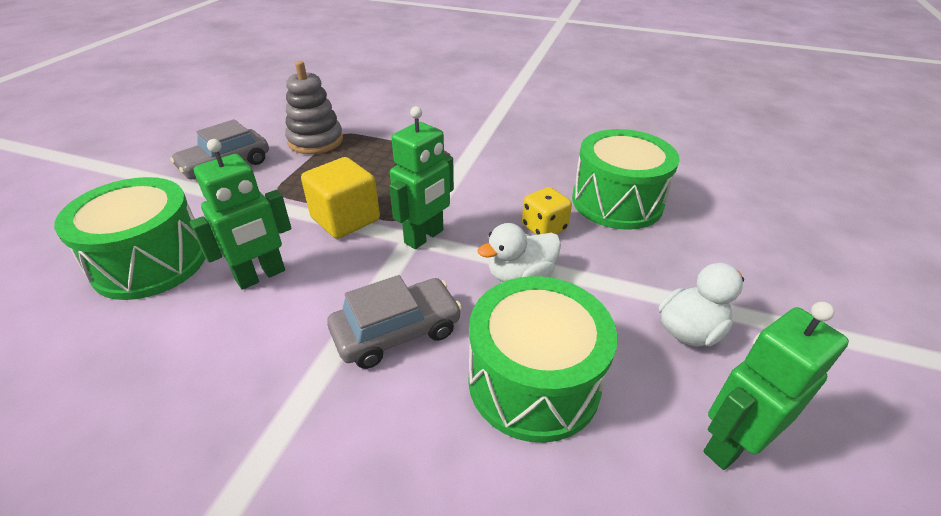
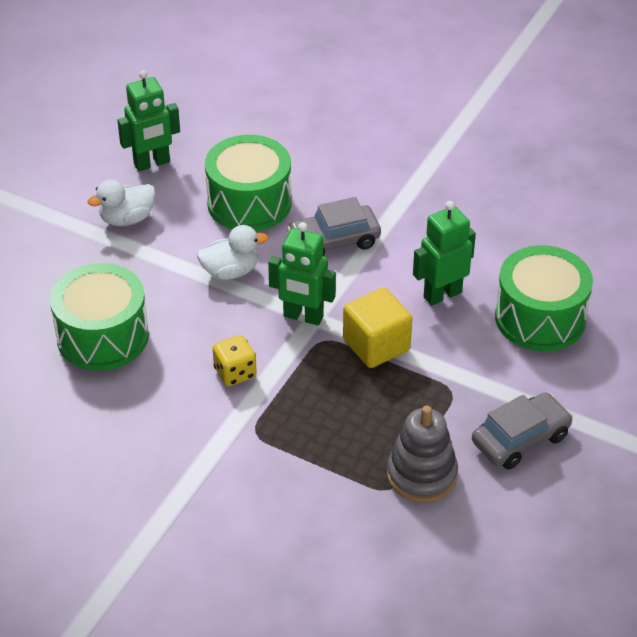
camera: 170 degrees left, 5 degrees up
(424, 237) = (303, 317): green robot -> green robot turned 120 degrees counterclockwise
(544, 228) = (190, 314): yellow dice -> yellow dice (235, 373)

